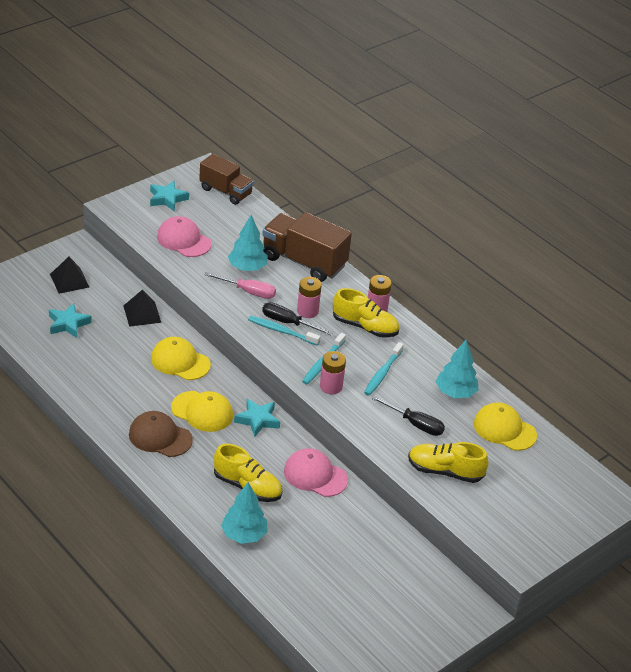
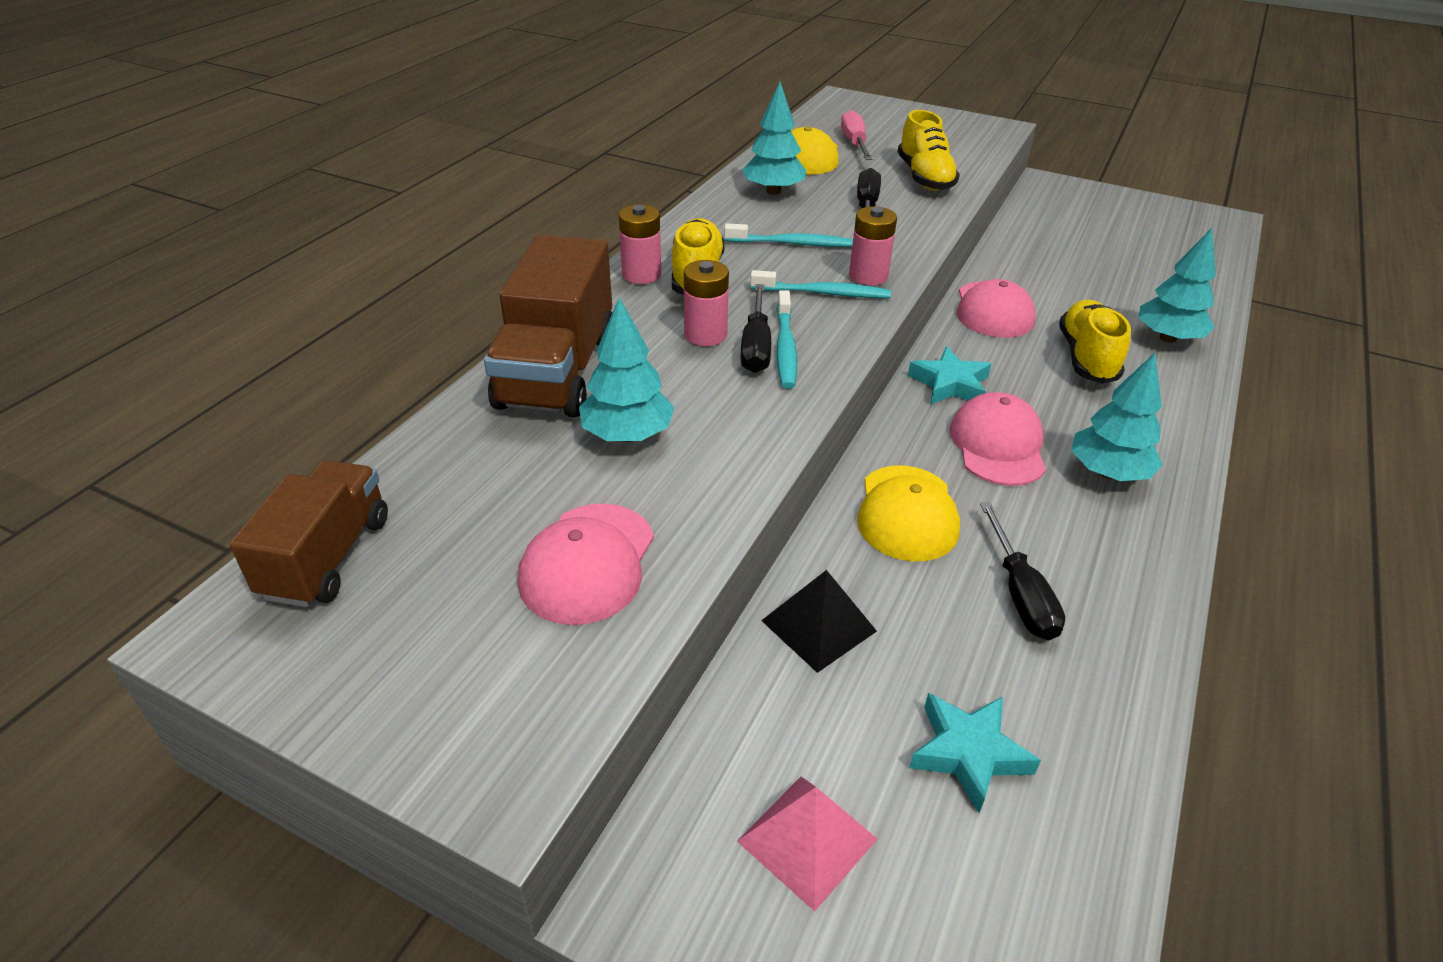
camera: 110 degrees left, 0 degrees up
(69, 280) = (807, 840): black pyramid -> pink pyramid
(117, 370) = (1020, 593): none -> black screwdriver
(160, 437) = (1107, 472): brown cap -> turquoise tree
(167, 199) = (408, 664): turquoise star -> none
(202, 411) = (998, 445): yellow cap -> pink cap
(248, 292) = (706, 412): pink screwdriver -> pink screwdriver (854, 143)

